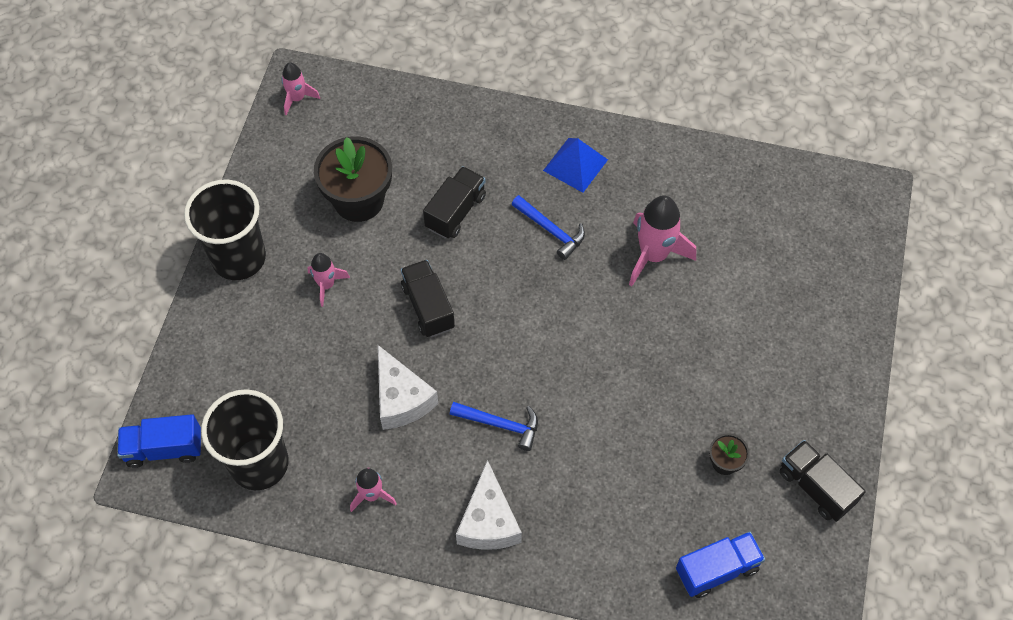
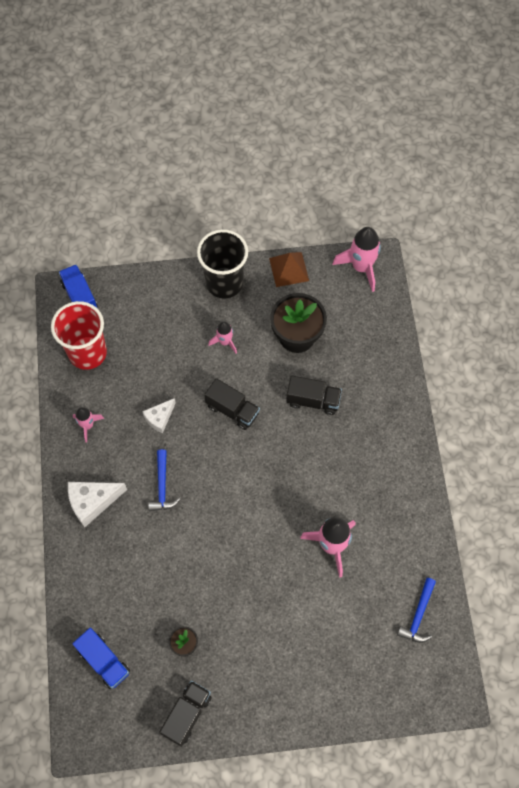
camera: 70 degrees right, 5 degrees up
(258, 177) = (289, 269): none -> brown pyramid
(259, 463) = (87, 353): black cup -> red cup
(297, 98) = (361, 267): pink rocket -> pink rocket, size x1.77
(401, 398) = (159, 418): white cheese -> white cheese, size x0.64
(428, 307) = (232, 410): black truck -> black truck turned 75 degrees clockwise
(551, 230) = (323, 468): blue hammer -> blue hammer (418, 615)
(575, 165) = (385, 467): blue pyramid -> none

